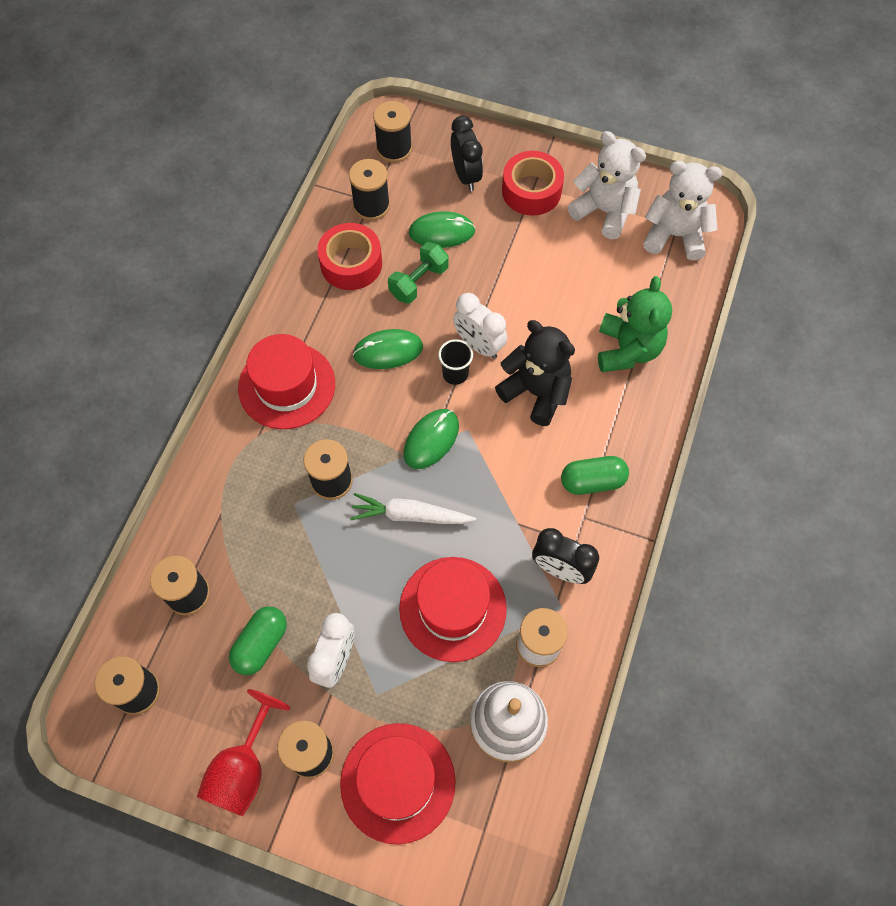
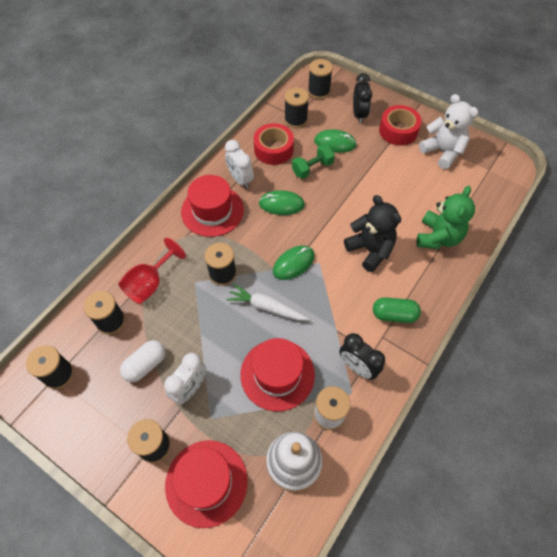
camera: 15 degrees right, 5 degrees down
(243, 769) = (107, 444): red goblet -> red goblet (150, 283)
(261, 644) = (145, 365): green capsule -> white capsule
(455, 374) = (320, 227): black cup -> none
(478, 345) = (340, 213): white clock -> white clock (240, 179)
(674, 235) = (486, 175): white teddy bear -> none

